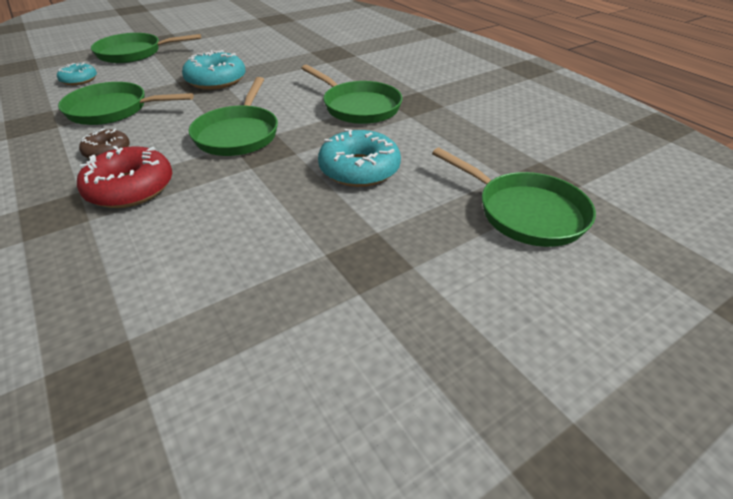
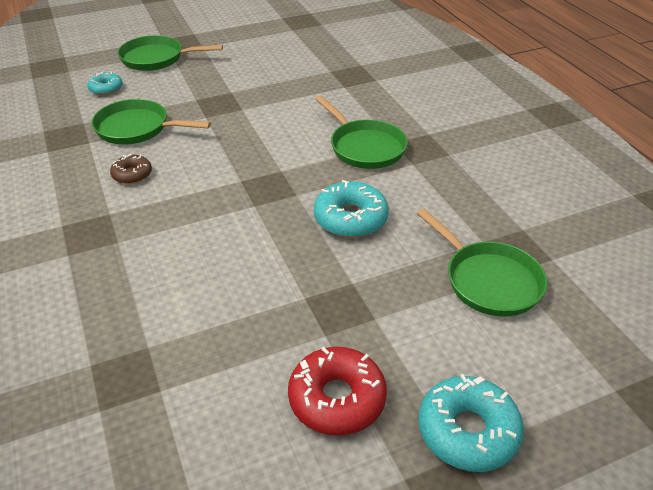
camera: 10 degrees right, 0 degrees up
(130, 188) = (151, 215): red donut -> red donut (337, 398)
(216, 80) = (233, 101): turquoise donut -> turquoise donut (467, 431)
(238, 134) = (247, 167): green pan -> none

